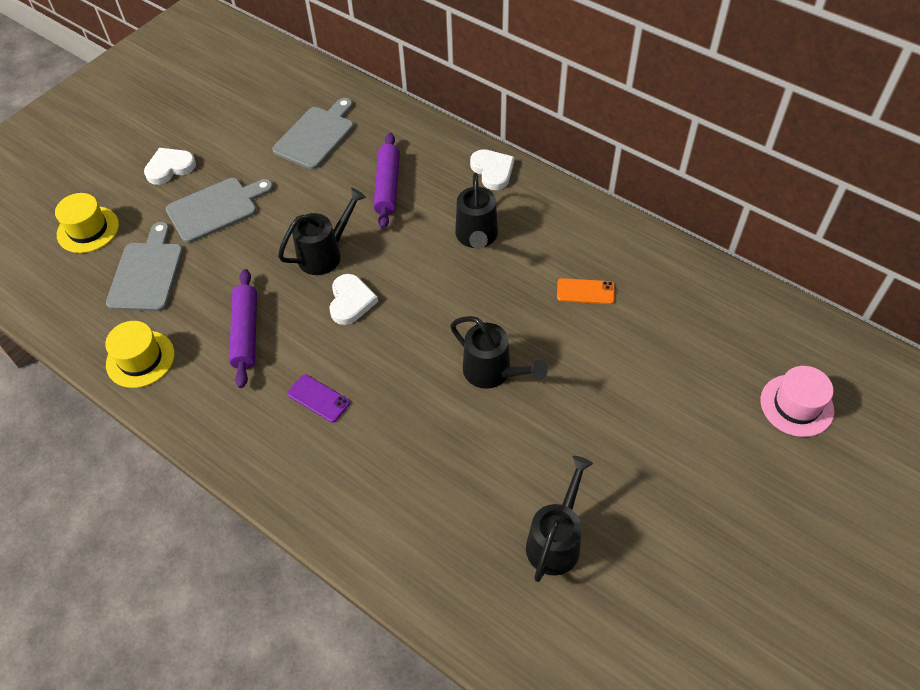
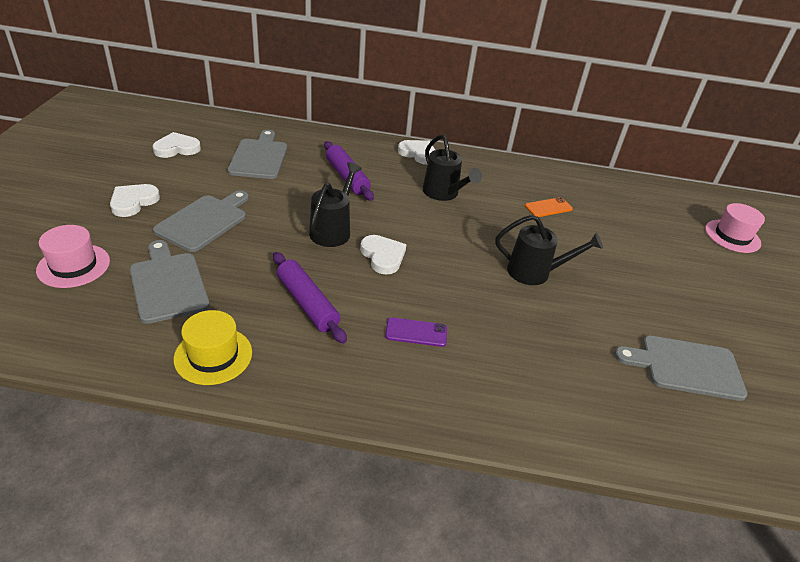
camera: 35 degrees left, 15 degrees down
(88, 229) = (74, 265): yellow hat -> pink hat
(245, 105) = (177, 148): none -> white heart
(556, 540) = (686, 367): black watering can -> grey cutting board

